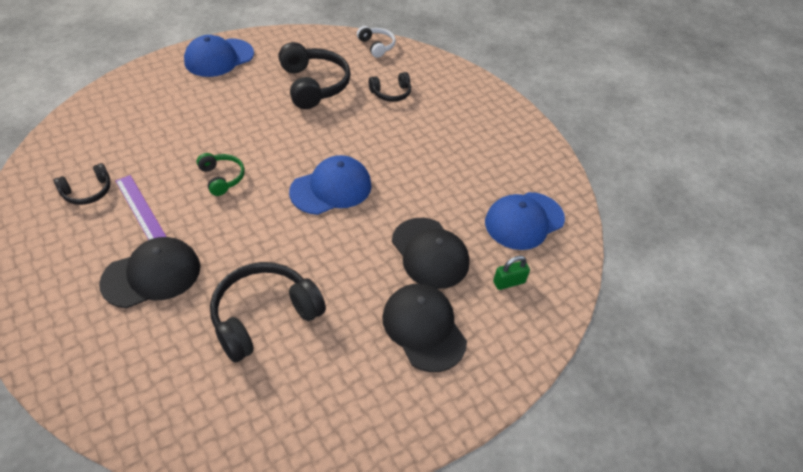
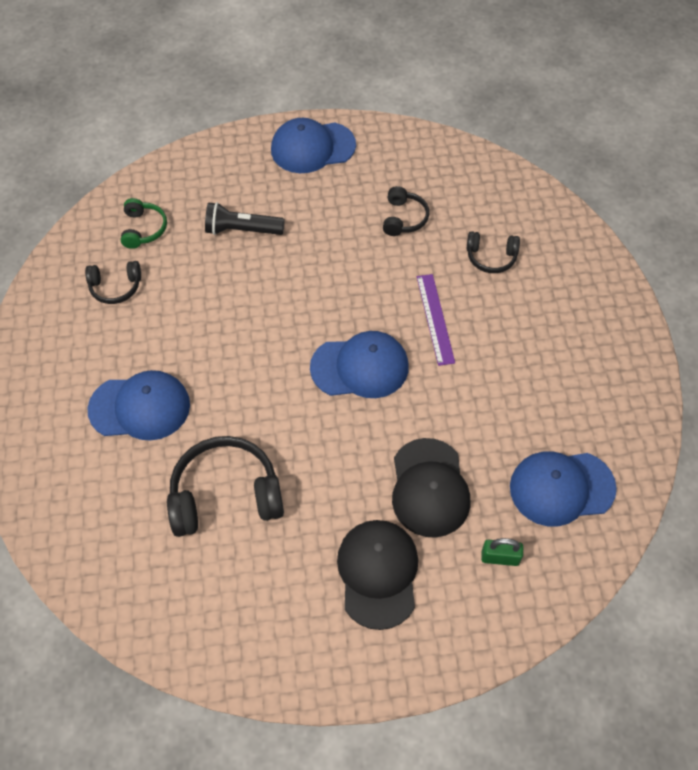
camera: 30 degrees right, 10 degrees up
(140, 208) = (157, 325): purple ruler -> purple ruler (435, 319)
(152, 275) = (140, 407): black cap -> blue cap
(186, 123) = (242, 230): none -> black flashlight
(222, 178) = (251, 314): green headphones -> green headphones (143, 229)
(313, 85) = (404, 218): black headphones -> black headphones, size x0.54
(376, 46) = (507, 180): white headphones -> none

